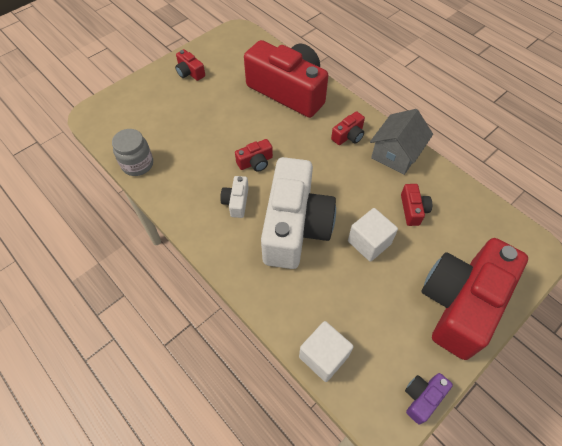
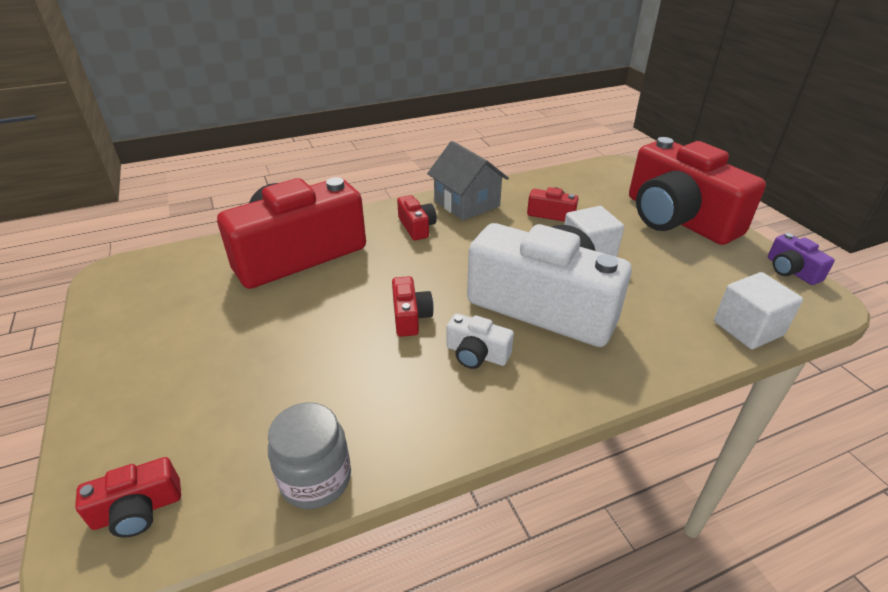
camera: 70 degrees left, 20 degrees down
(190, 72) = (144, 351): red camera -> red camera (138, 510)

